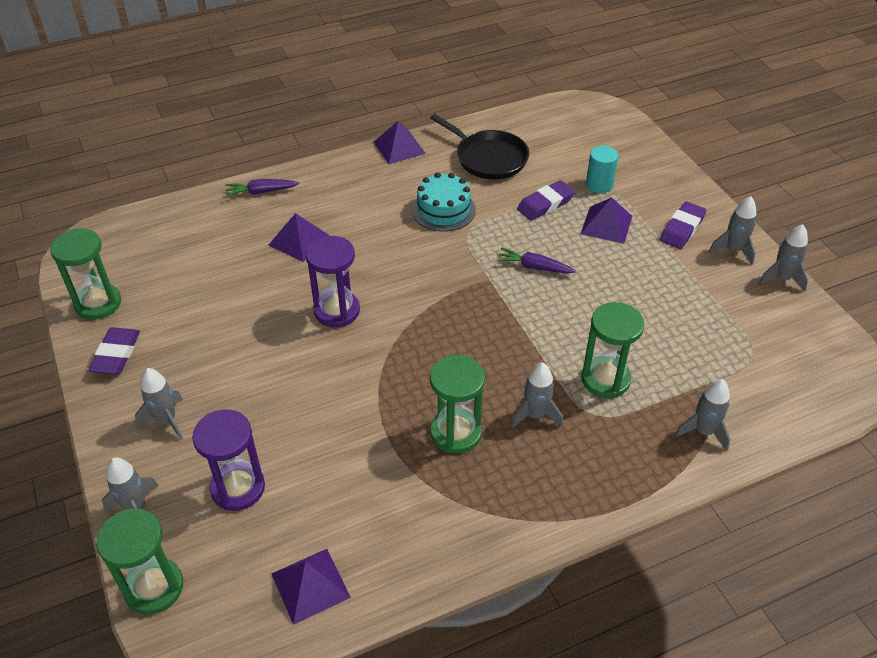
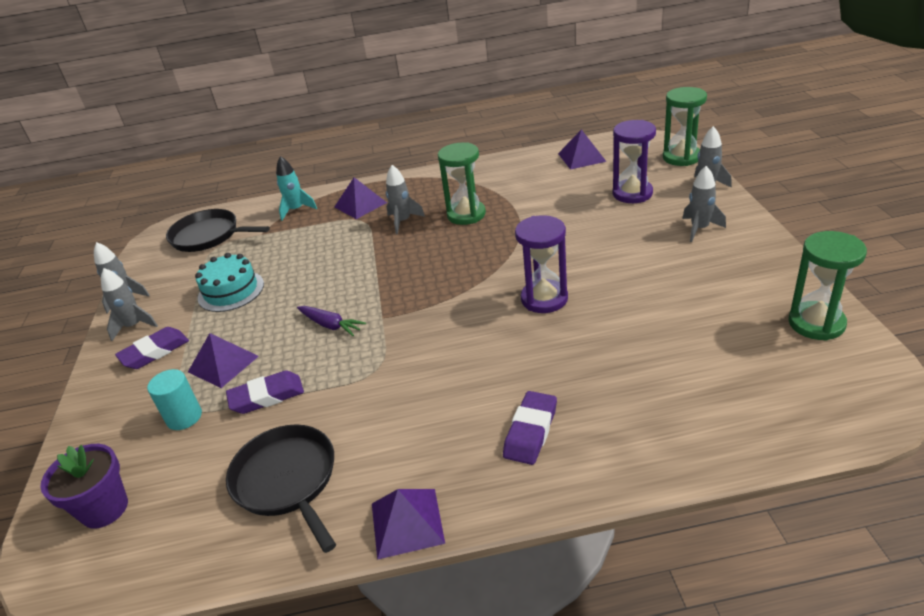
camera: 160 degrees left, 10 degrees down
(116, 354) = (769, 276): purple eraser -> purple eraser (531, 431)
(261, 192) = (635, 459): purple carrot -> none
(299, 240) = (580, 377): purple pyramid -> purple pyramid (360, 204)
(443, 210) = (390, 402): turquoise cake -> turquoise cake (231, 291)
(598, 133) = (104, 509): none -> purple flower pot
(605, 379) = (336, 239): green hourglass -> none
(703, 431) = (296, 210): grey rocket -> turquoise rocket
(783, 374) = (209, 236): none -> black pan

